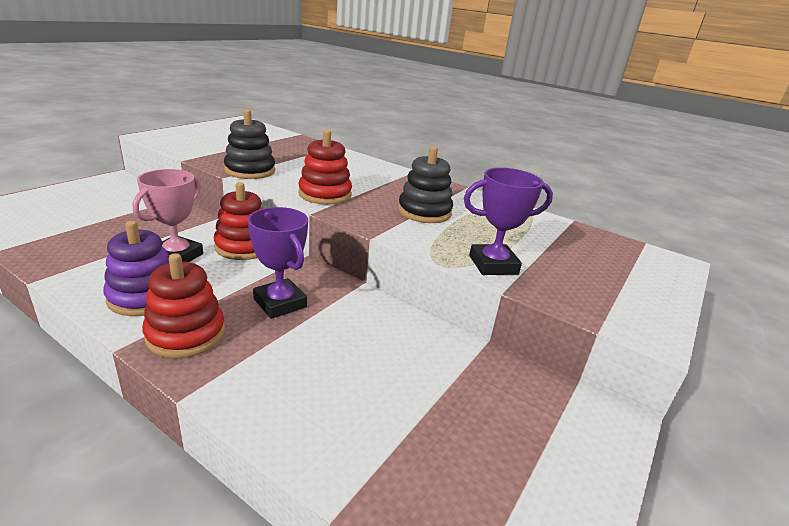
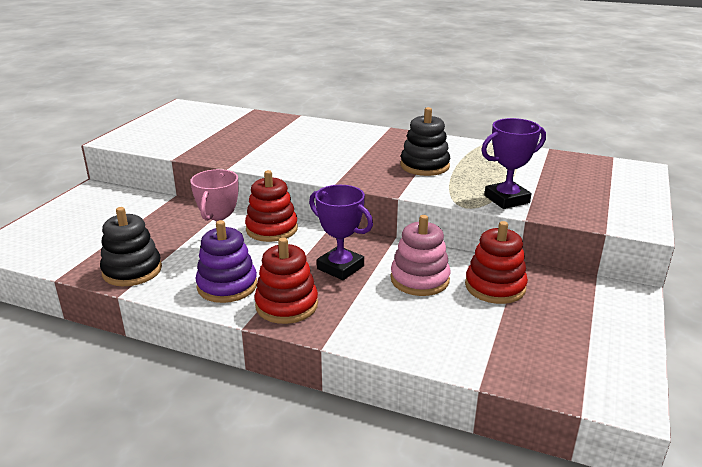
camera: 10 degrees left, 0 degrees up
(250, 171) = (244, 157): black stacking toy -> black stacking toy (132, 270)
(325, 194) = (330, 167): red stacking toy -> red stacking toy (495, 287)
(357, 337) = (419, 279): none -> pink stacking toy

